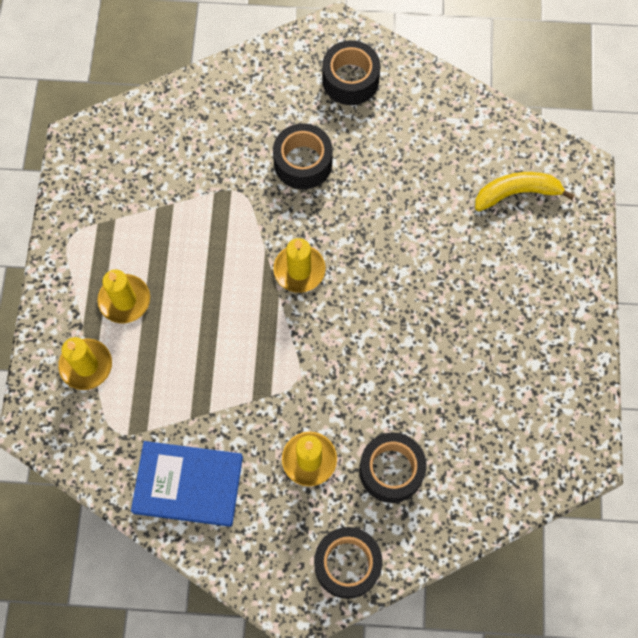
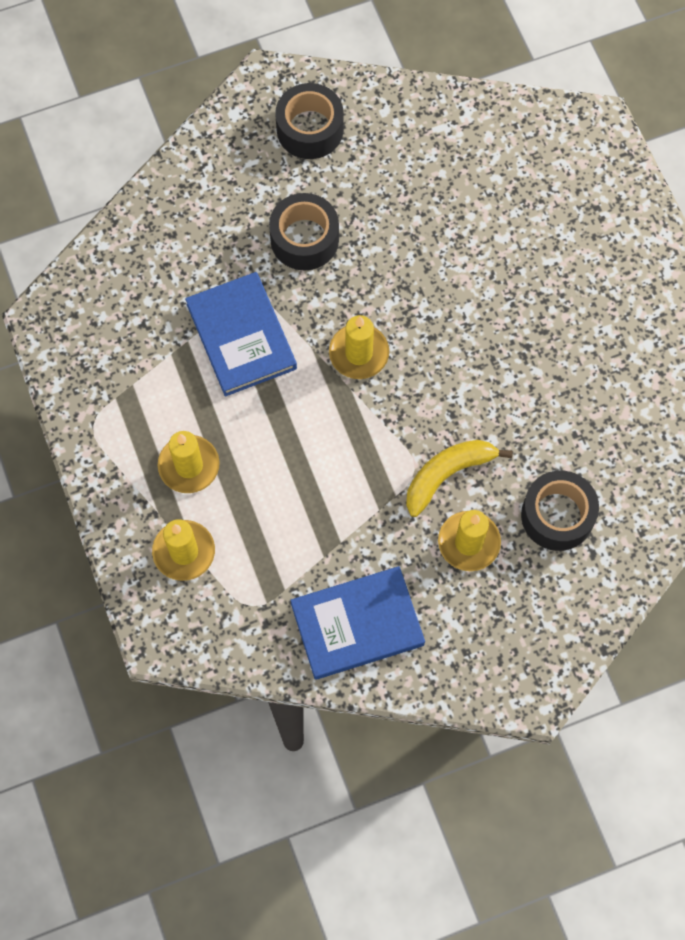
camera: 25 degrees left, 0 degrees up
(216, 217) = (241, 336): none -> blue book
(347, 564) = (560, 628): black tape -> none
(517, 193) = (544, 177): yellow banana -> yellow banana (447, 474)

